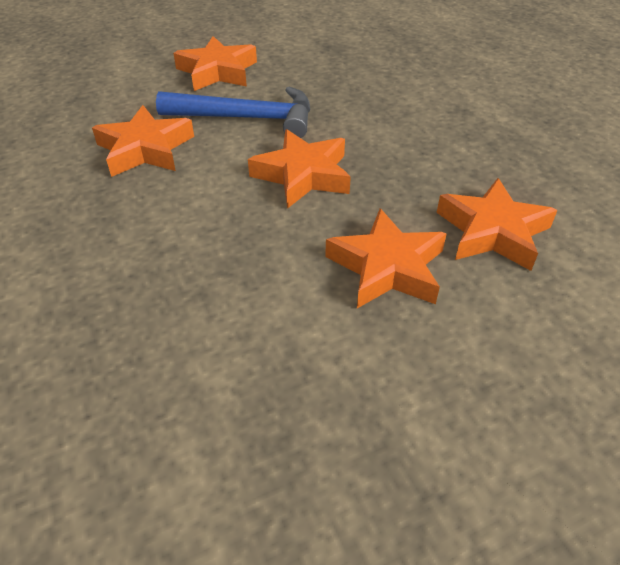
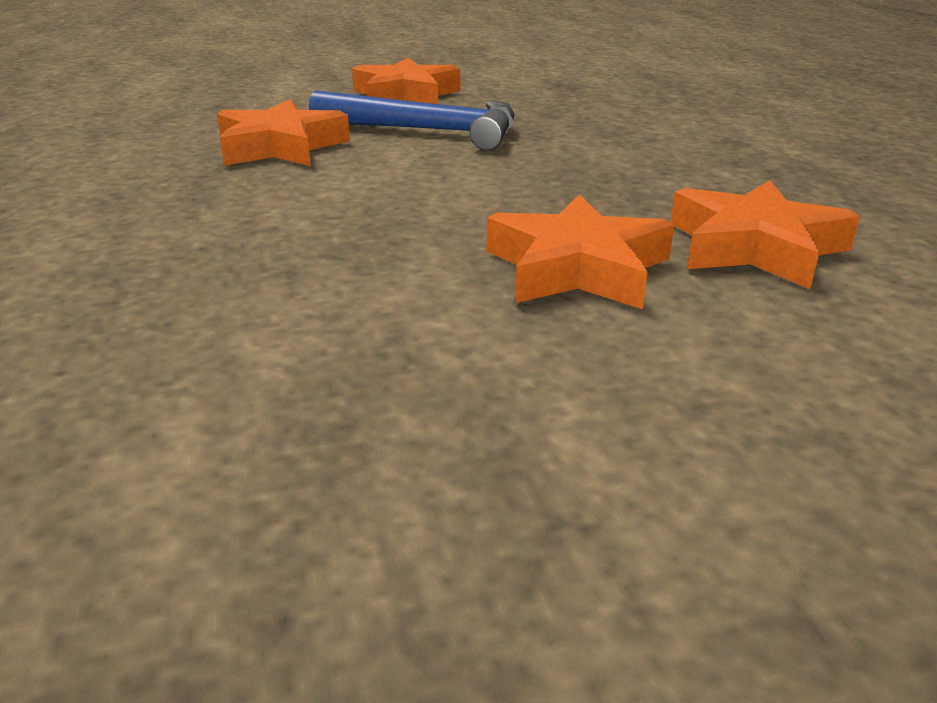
camera: 10 degrees right, 15 degrees down
(303, 175) = (483, 180): orange star -> none

